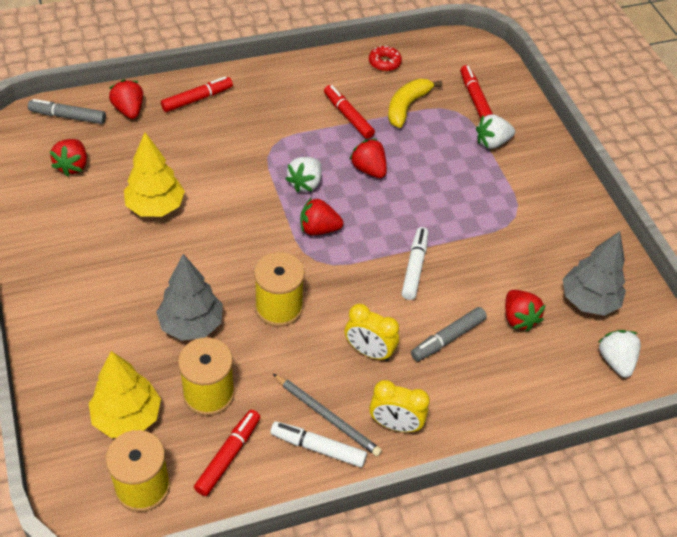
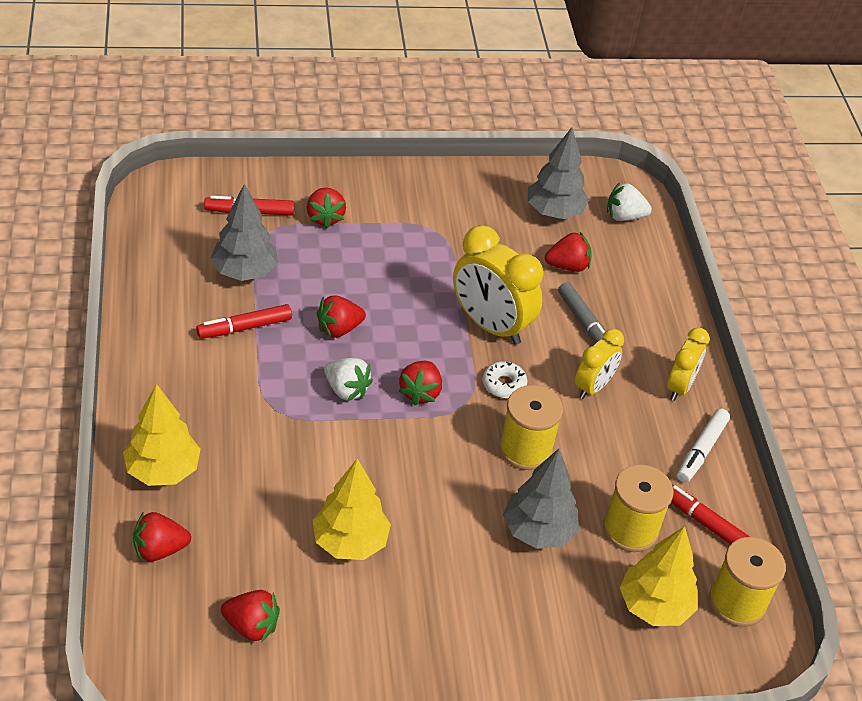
camera: 80 degrees left, 5 degrees down
(68, 117) = (149, 624): grey marker -> none
(197, 99) = (162, 470): red marker -> yellow tree
(327, 416) = (666, 436): grey pencil -> none
(348, 284) = (504, 384): none -> white donut
(384, 63) = (159, 273): red donut -> none
(407, 106) = (245, 272): yellow banana -> grey tree
(414, 267) = (490, 325): white marker -> yellow clock
(492, 142) = (325, 217): white strawberry -> red strawberry

